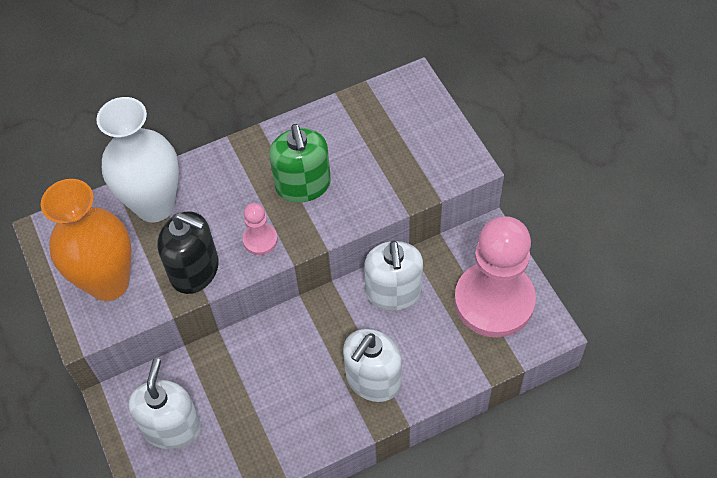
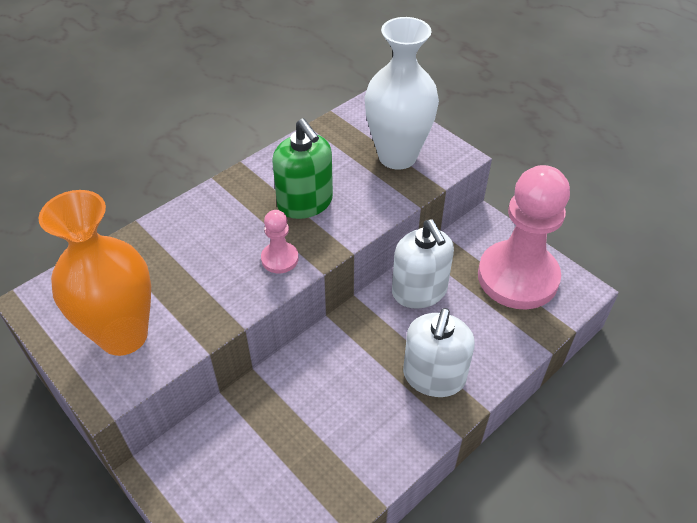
camera: 20 degrees left, 10 degrees down
(155, 205) = (154, 251): white vase -> white vase (397, 156)
(172, 427) = (233, 482): white soap dispenser -> none
(195, 270) = (219, 302): black soap dispenser -> none

